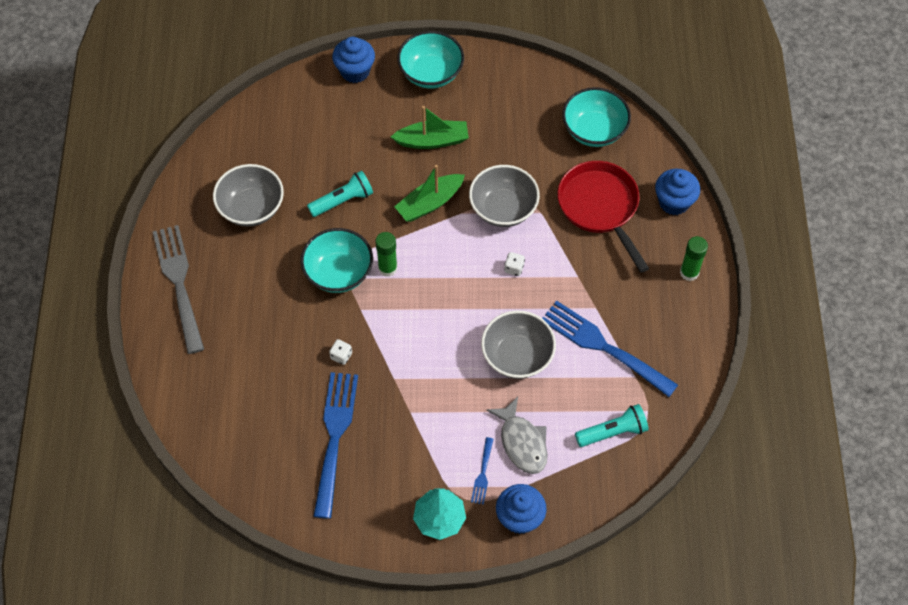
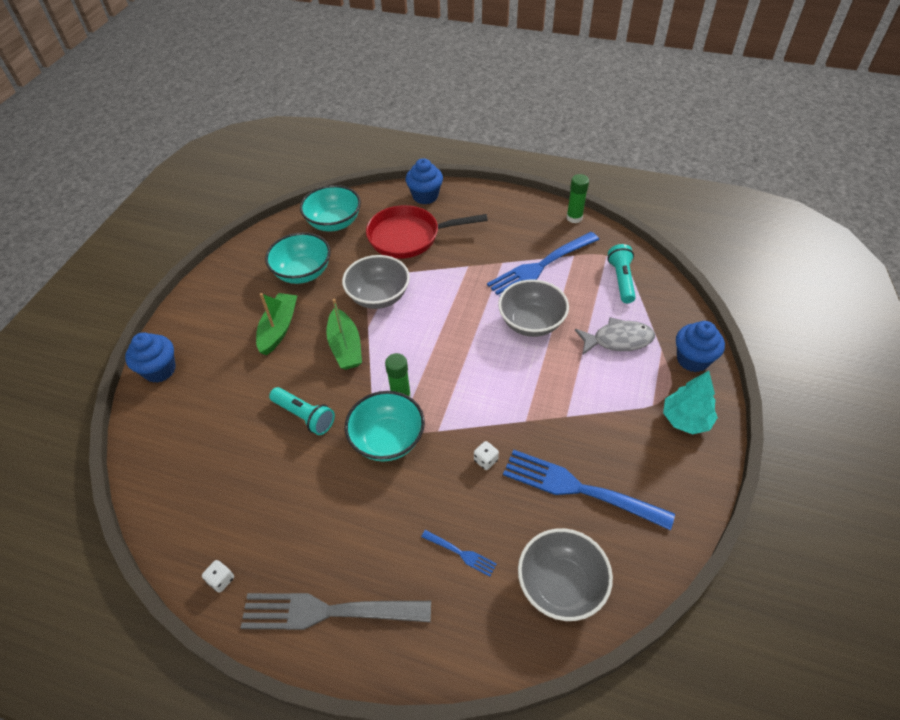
camera: 70 degrees left, 10 degrees down
(251, 208) = (267, 505): grey bowl -> grey bowl (561, 585)
(343, 200) = (304, 416): turquoise flashlight -> turquoise flashlight turned 135 degrees clockwise
(431, 73) = (205, 312): turquoise bowl -> turquoise bowl (303, 272)
(482, 474) = (644, 375): blue fork -> blue fork (461, 553)
(514, 268) = (442, 304): white dice -> white dice (221, 580)
(689, 272) = (491, 203): green glue stick -> green glue stick (574, 218)

